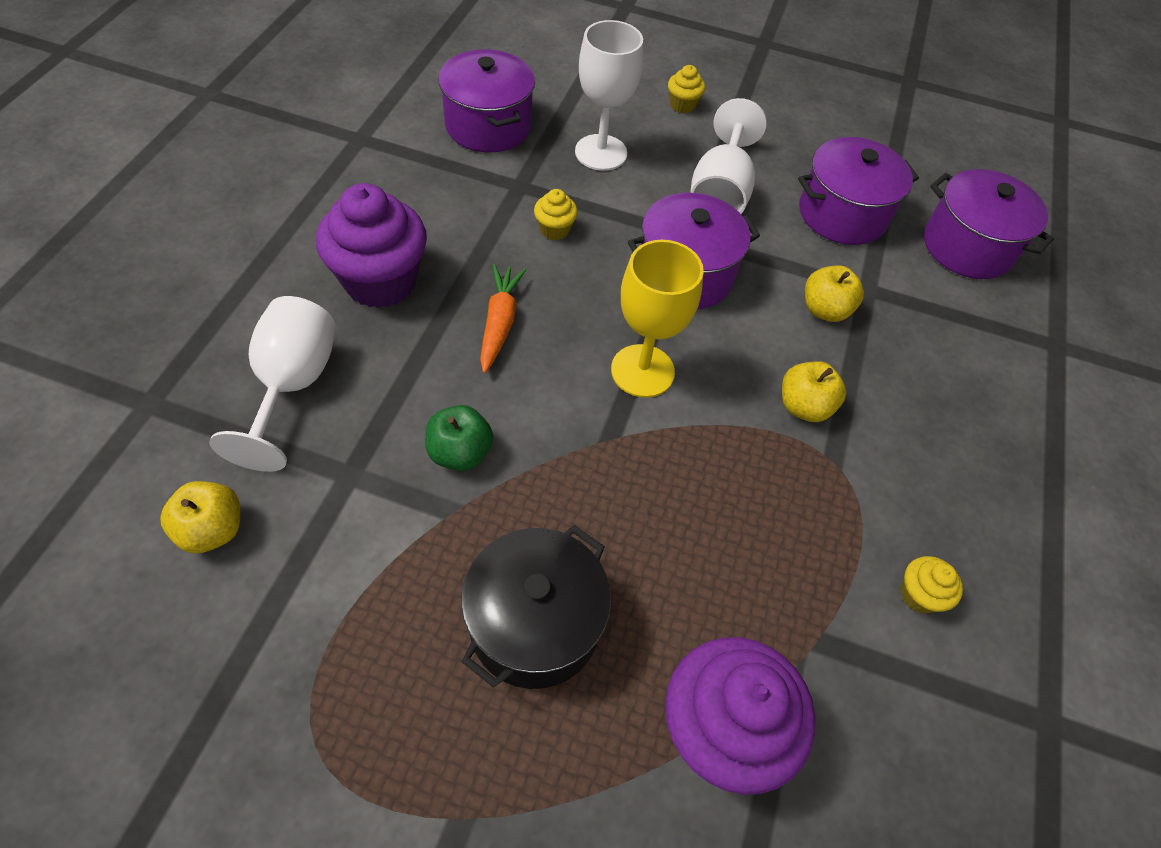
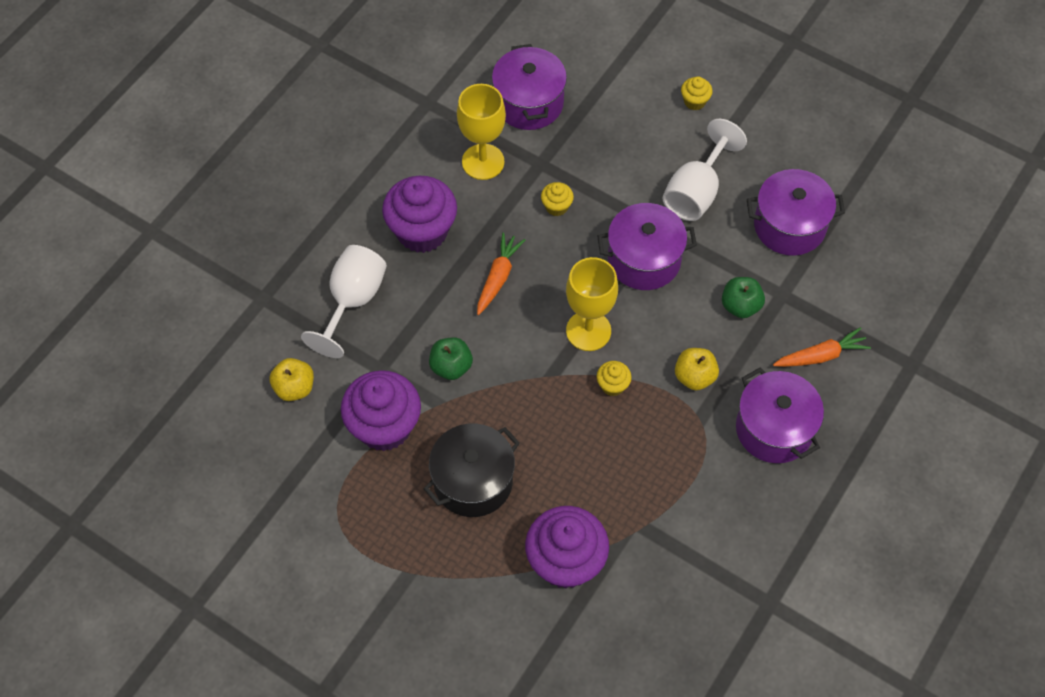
camera: 20 degrees right, 5 degrees up
(372, 563) = (384, 426): none -> purple cupcake
(446, 192) = (483, 162): none -> yellow goblet
(601, 152) = (612, 141): white goblet -> none
(825, 310) = (740, 306): yellow apple -> green apple
(919, 595) = (720, 514): yellow cupcake -> yellow cupcake (612, 385)
(948, 352) = (821, 355): none -> orange carrot
(967, 247) = (881, 270): purple pot -> purple pot (774, 429)

